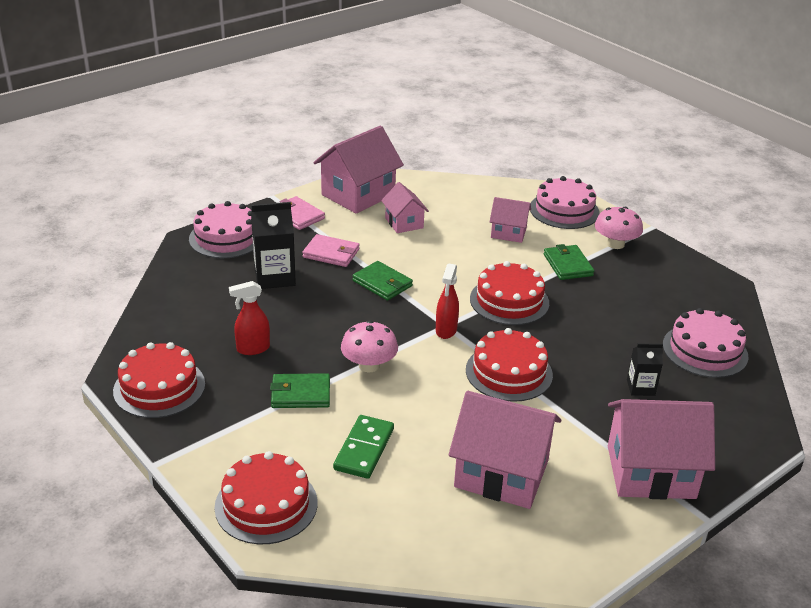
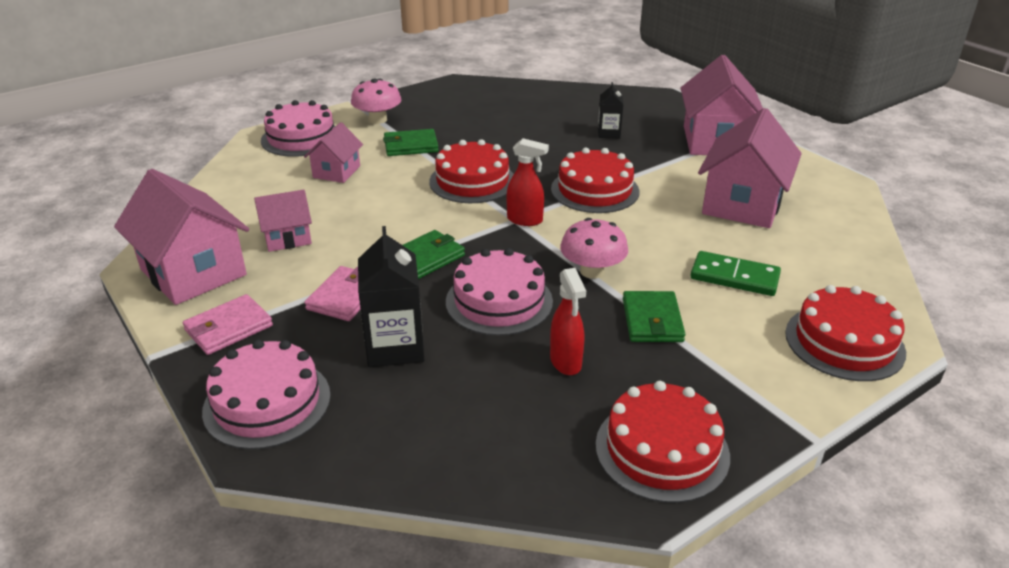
camera: 85 degrees left, 0 degrees up
(705, 350) = (554, 103): pink cake -> pink cake (499, 301)

